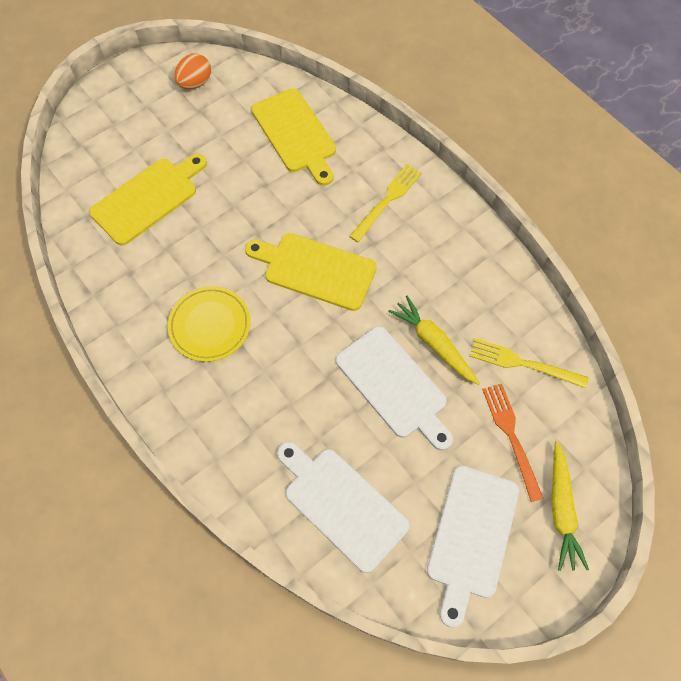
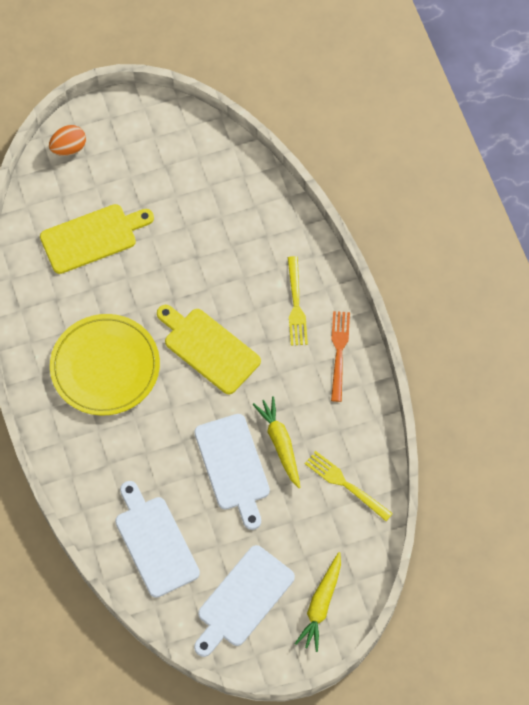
camera: 20 degrees right, 0 degrees up
(195, 83) = (171, 137): orange egg -> orange egg (69, 148)
(210, 325) = (105, 367): yellow plate -> yellow plate, size x1.55
(295, 134) = (241, 217): yellow cutting board -> none
(388, 200) = (296, 305): yellow fork -> yellow fork turned 120 degrees clockwise
(511, 435) = (308, 537): orange fork -> orange fork (339, 351)

